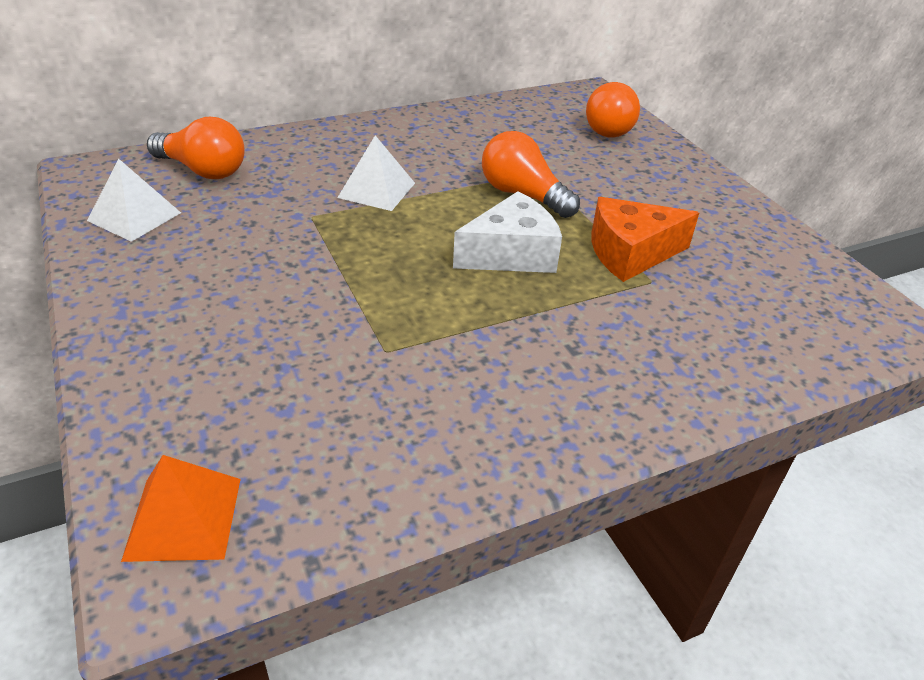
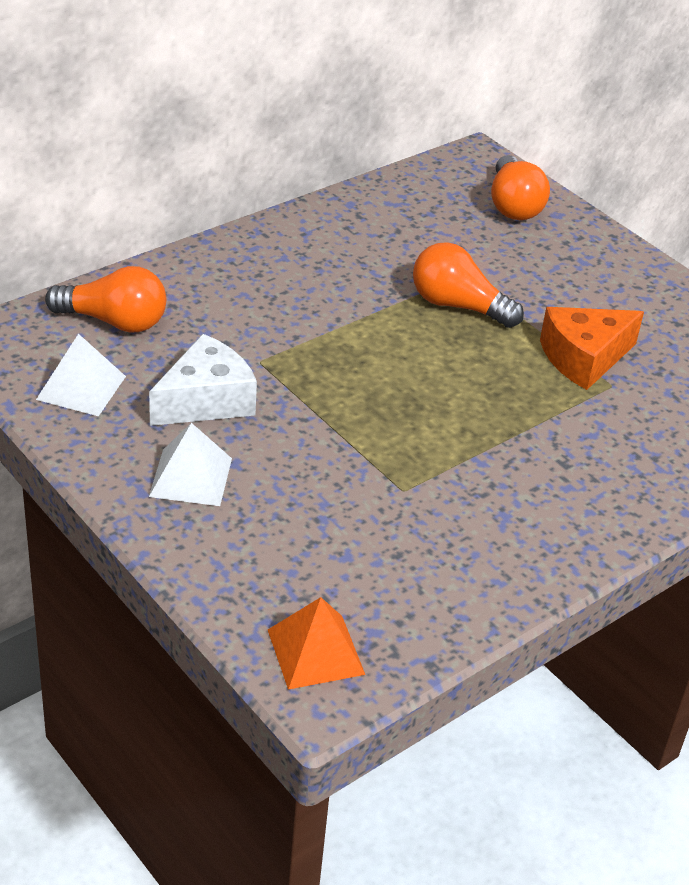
camera: 15 degrees left, 0 degrees up
(377, 190) = (309, 321): white pyramid -> white pyramid (191, 477)
(511, 254) = (473, 375): white cheese -> white cheese (206, 400)

